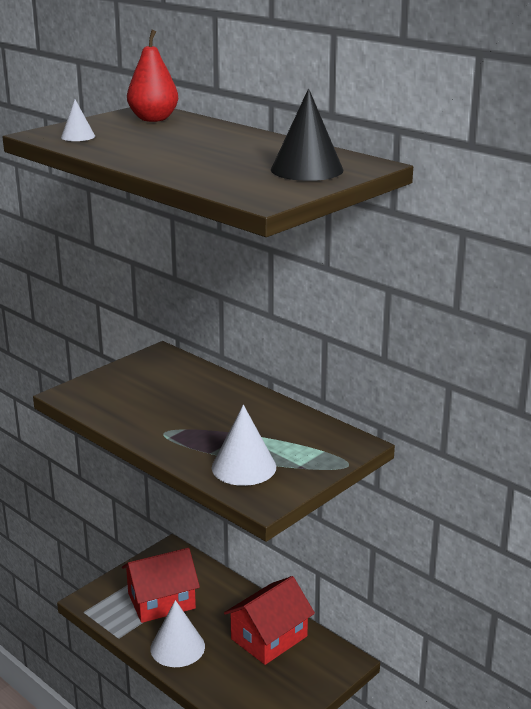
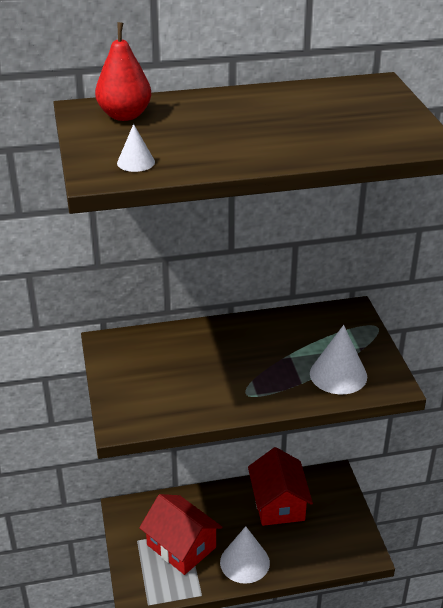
camera: 55 degrees left, 10 degrees up
(161, 601) = (181, 546): red house -> red house turned 60 degrees counterclockwise
(307, 169) = (367, 106): black cone -> none

